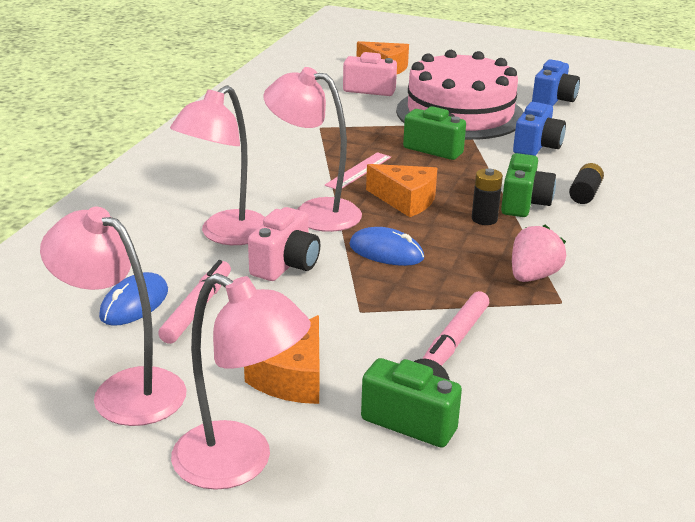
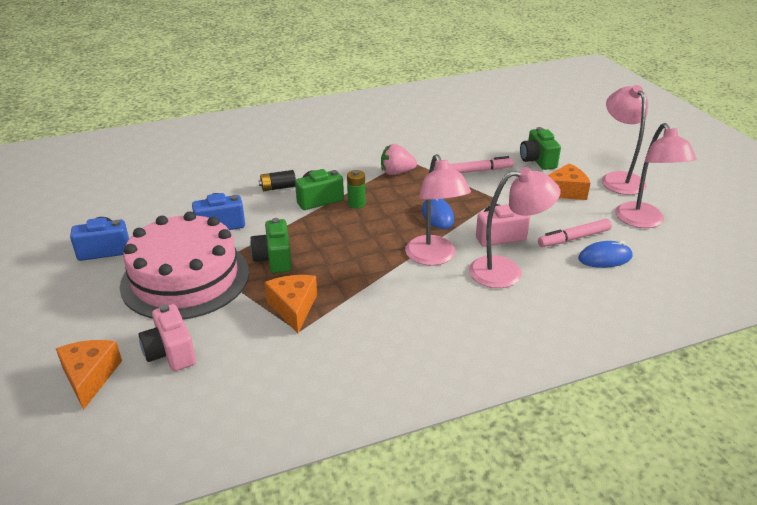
camera: 130 degrees left, 5 degrees up
(358, 171) = (354, 271): pink ruler -> none
(406, 200) = (370, 235): orange cheese -> orange cheese (293, 307)
(484, 219) = (356, 204): black battery -> green battery

